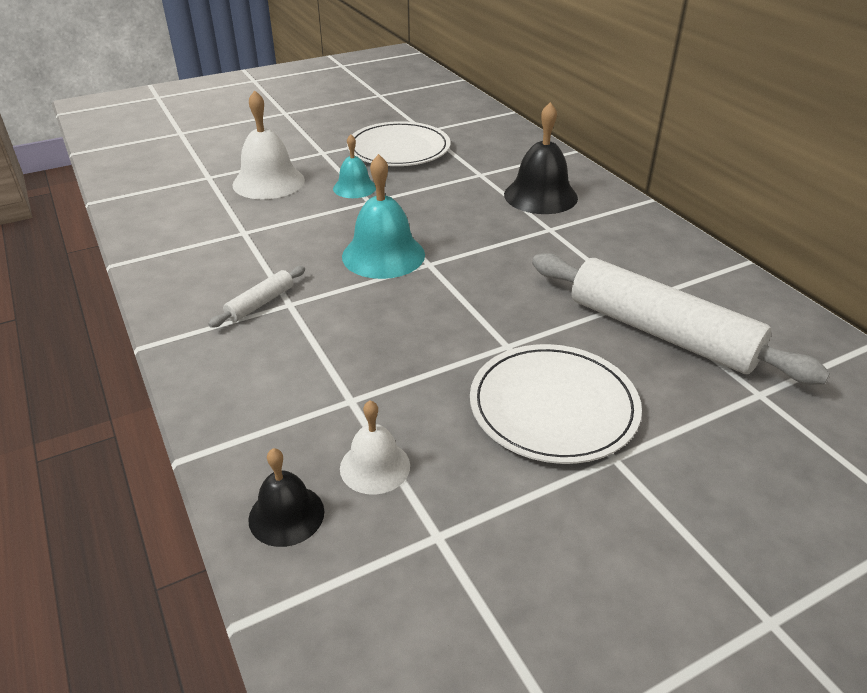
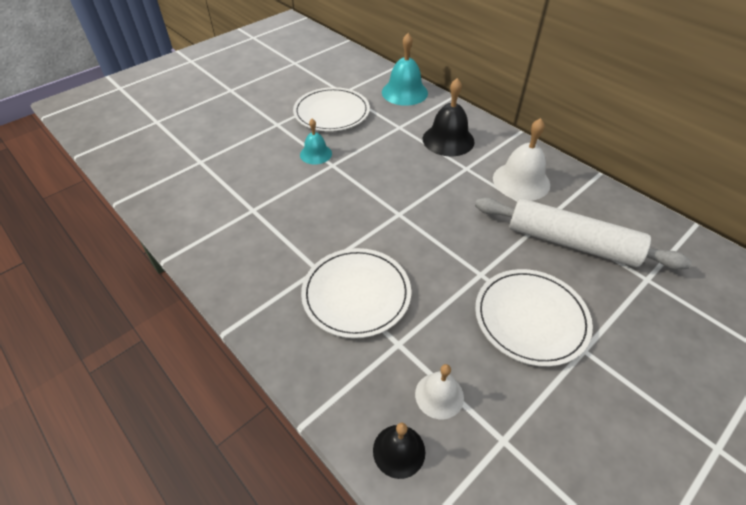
camera: 15 degrees left, 10 degrees up
(261, 303) = (296, 273): white rolling pin -> none
(268, 182) = (249, 159): white bell -> white bell (521, 181)
(325, 338) = (356, 294): none -> white plate
(383, 255) = (364, 212): turquoise bell -> turquoise bell (404, 92)

